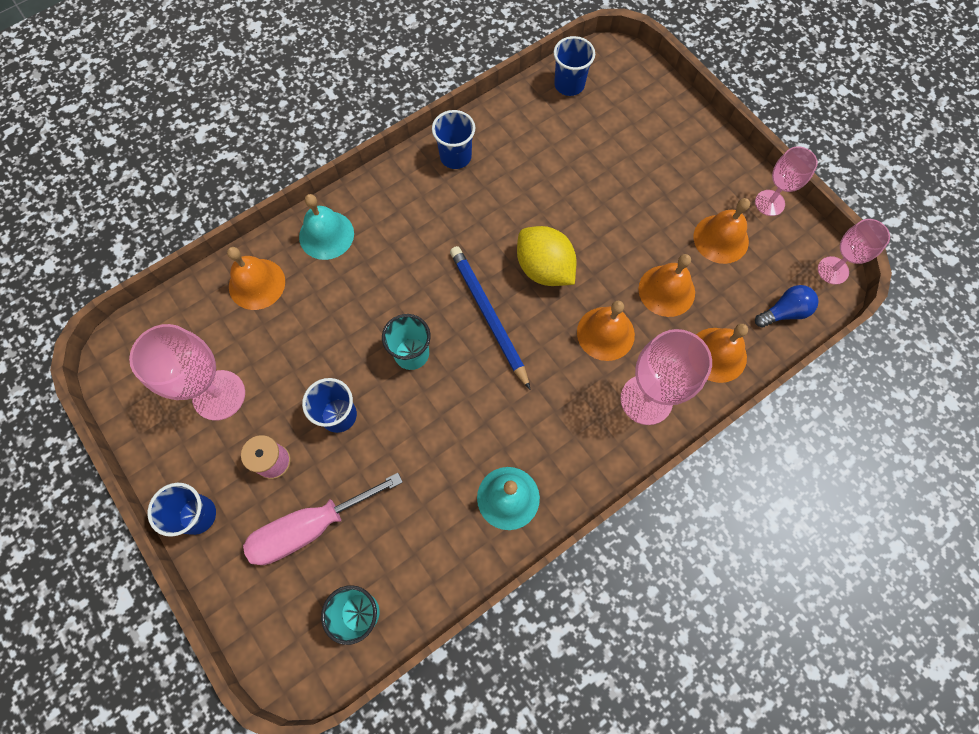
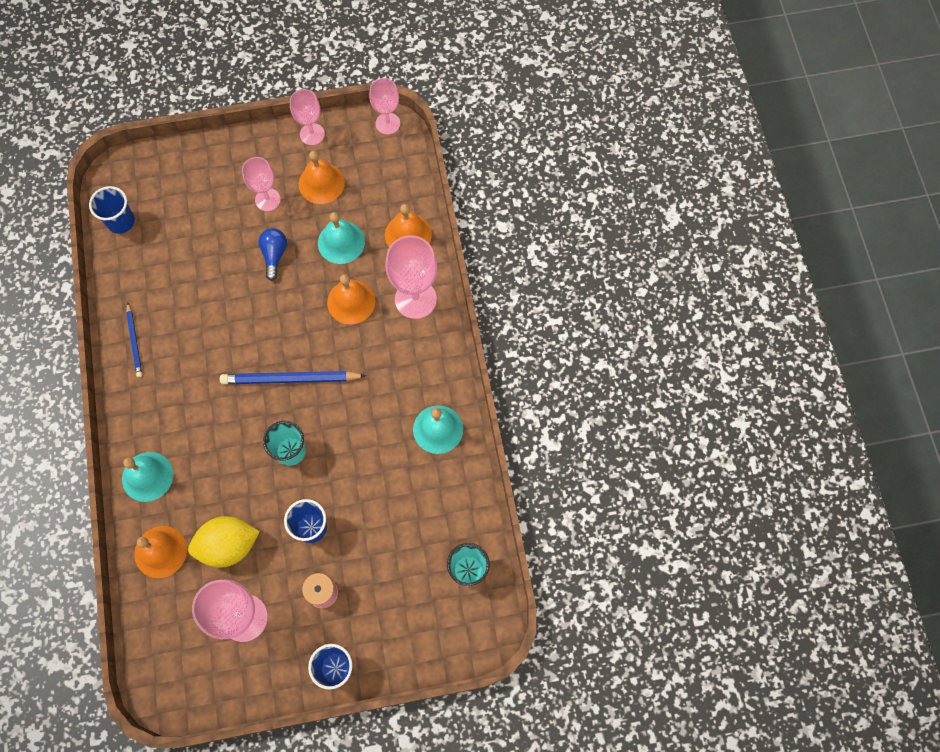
camera: 65 degrees left, 0 degrees up
(310, 527) = (388, 583): pink screwdriver -> none
(455, 156) = (135, 341): blue cup -> blue pencil
(544, 269) = (274, 320): yellow lemon -> yellow lemon (228, 545)
(666, 290) = (341, 242): orange bell -> turquoise bell
(670, 198) = (267, 199): none -> pink goblet
(784, 312) = (401, 173): blue light bulb -> blue light bulb (274, 255)

